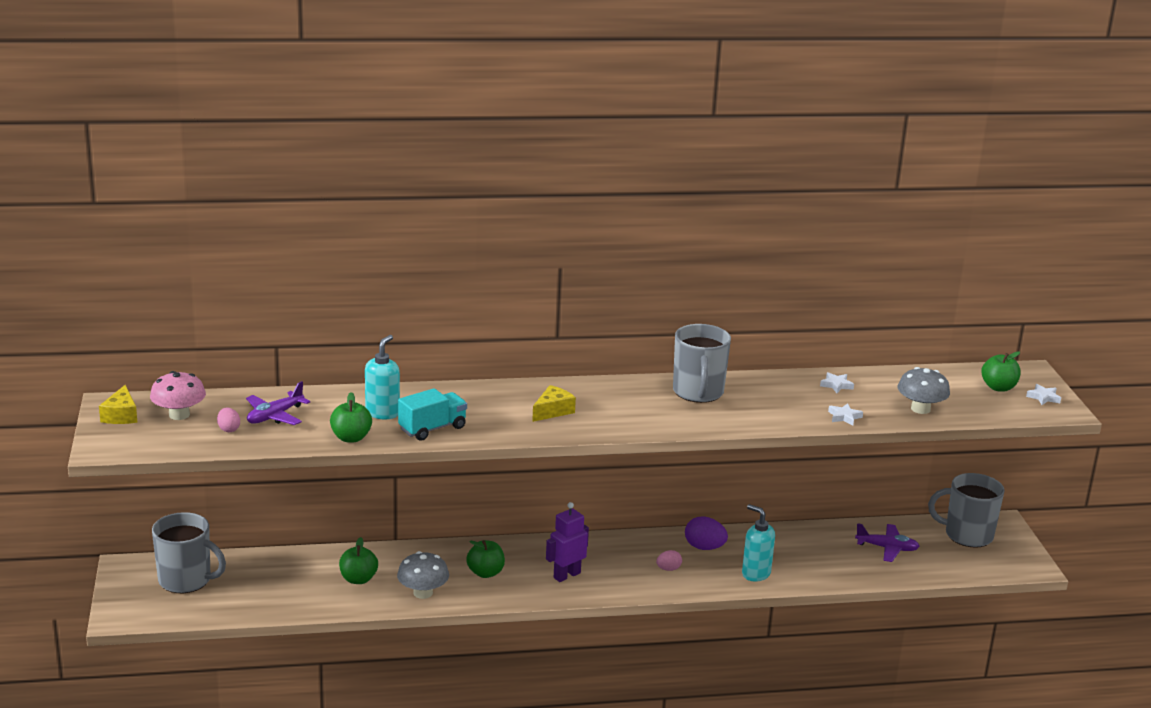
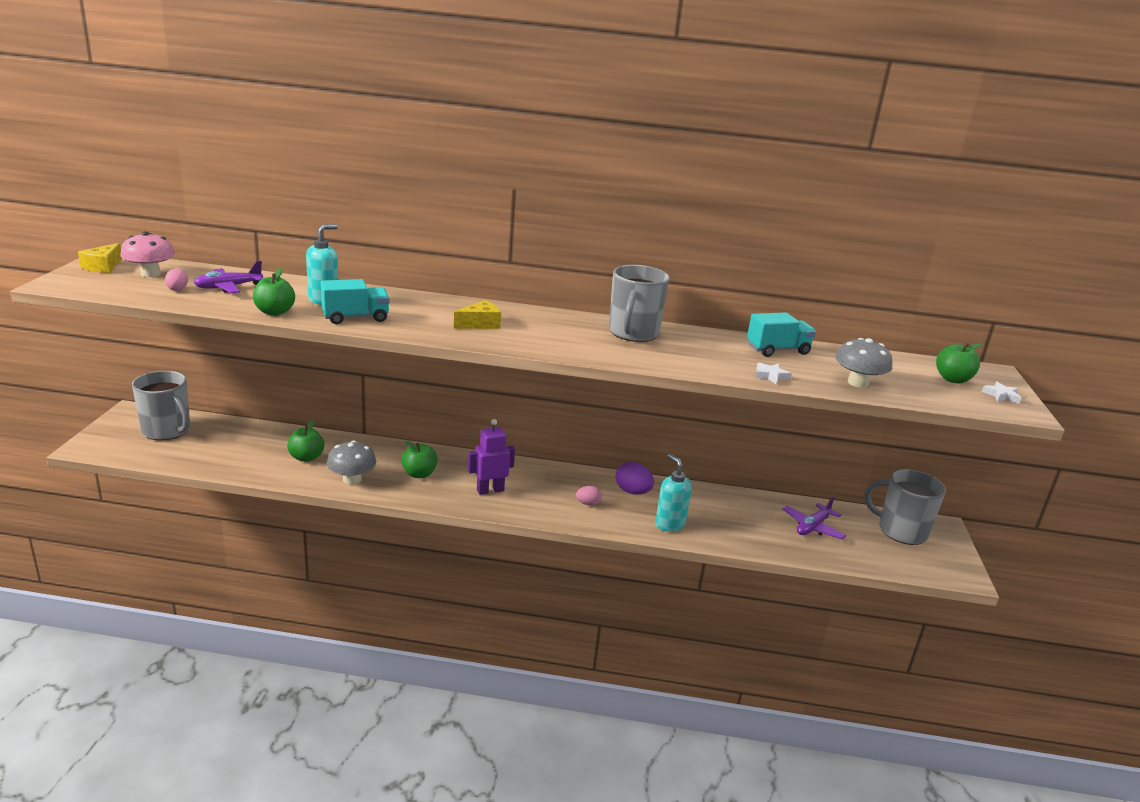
camera: 15 degrees right, 0 degrees up
(836, 385) = (777, 350): white star -> turquoise truck
(887, 548) = (812, 527): purple plane -> purple plane turned 105 degrees clockwise

